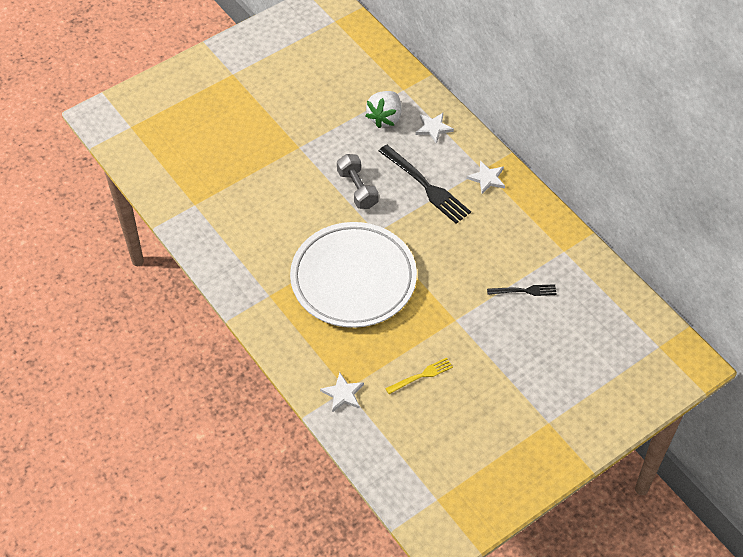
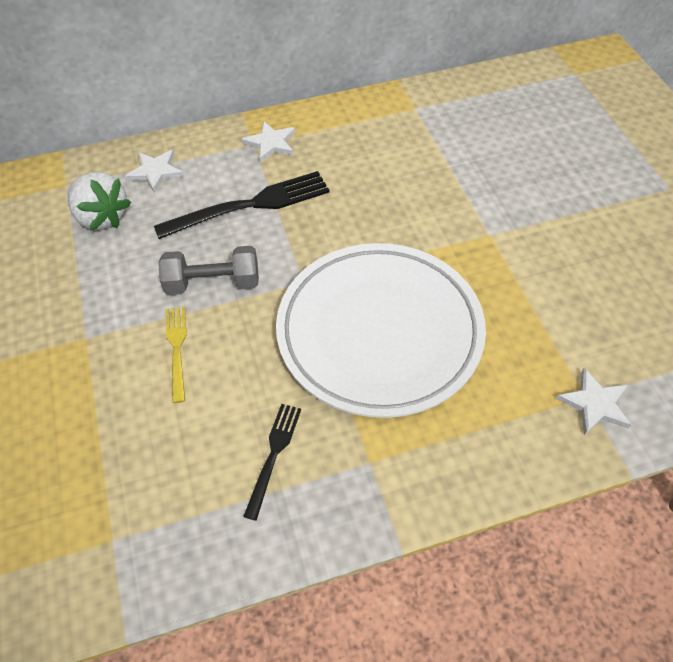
camera: 70 degrees left, 0 degrees up
(421, 375) = (577, 296): yellow fork -> yellow fork (177, 348)
(525, 291) = (463, 156): black fork -> black fork (273, 454)

